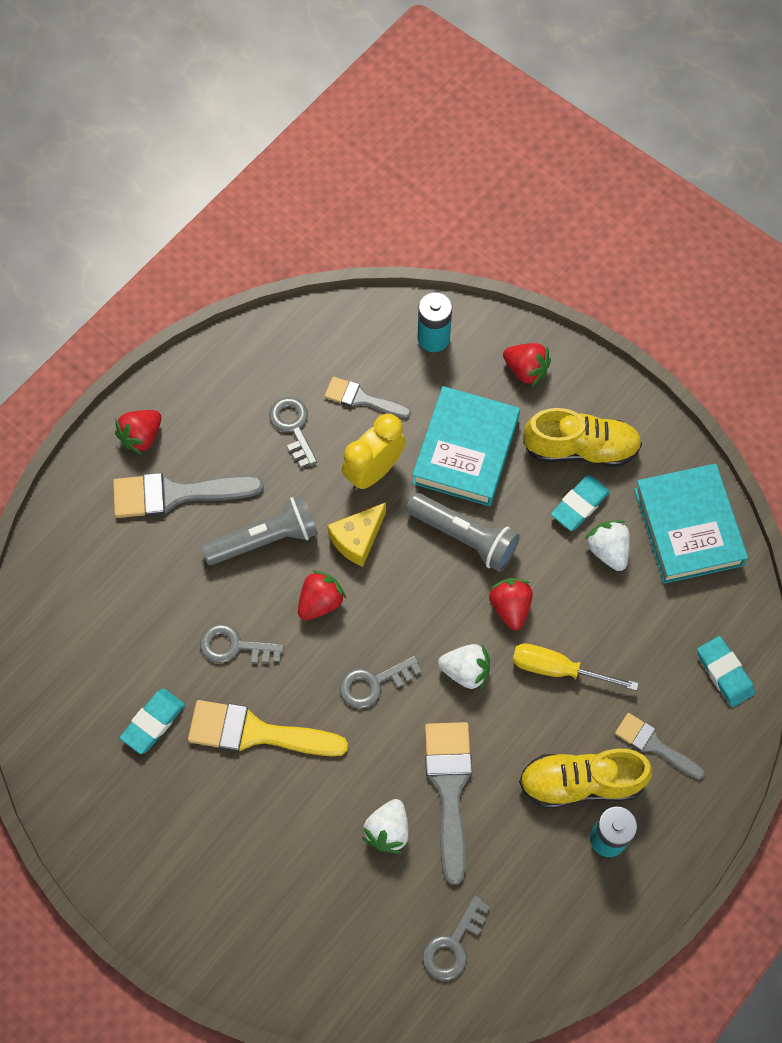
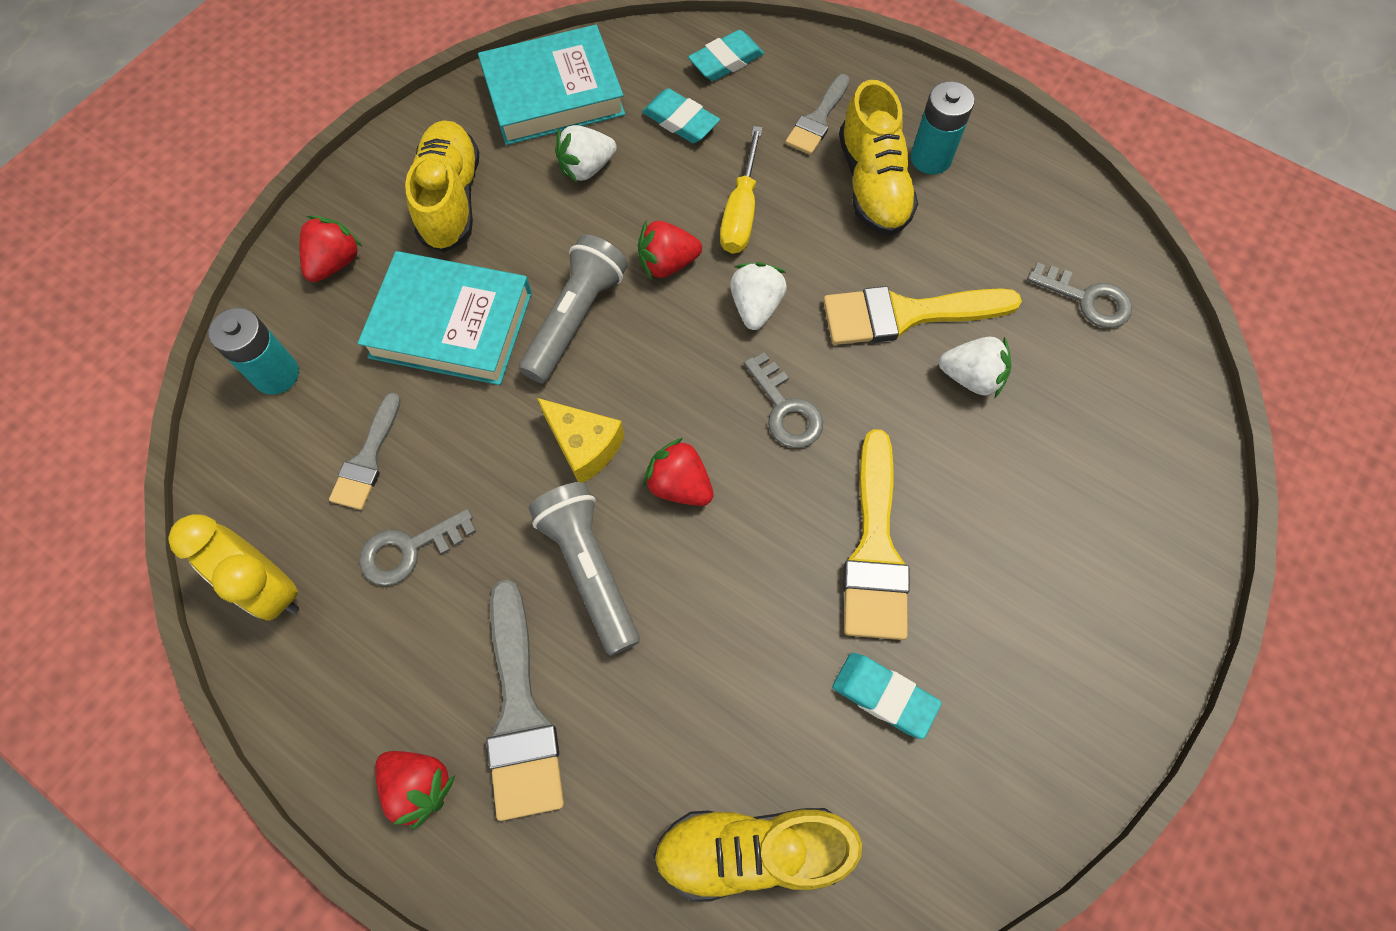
camera: 95 degrees left, 0 degrees up
(72, 626) = (752, 850): none -> yellow shoe
(234, 646) = (755, 593): grey key -> none
(374, 471) = (481, 434): yellow clock -> yellow clock (270, 587)
(449, 789) = (906, 314): grey brush -> yellow brush
(579, 505) = (527, 198): turquoise eraser -> turquoise eraser (680, 121)

